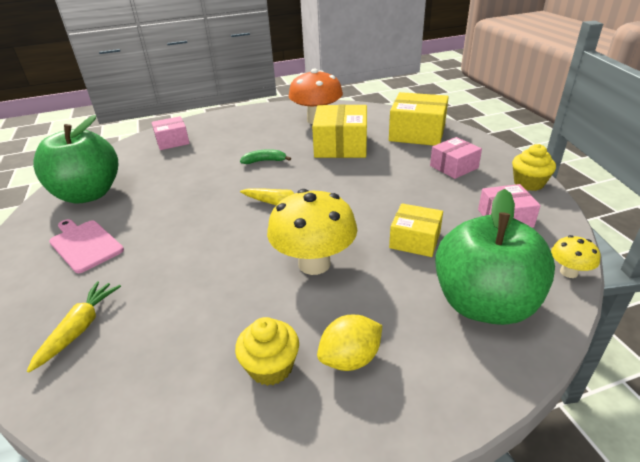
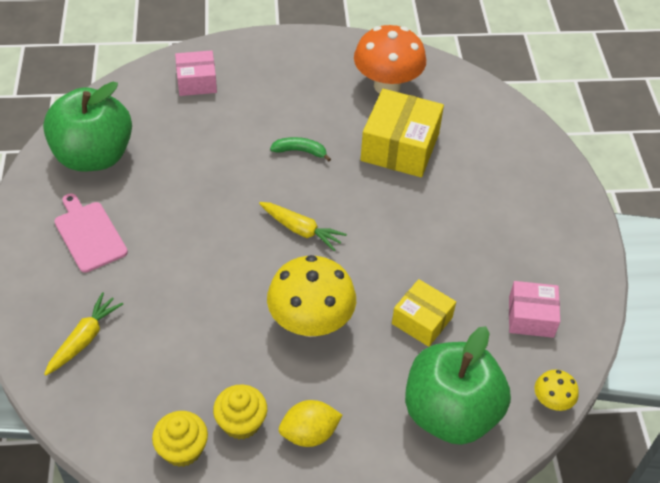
camera: 10 degrees right, 15 degrees up
(417, 133) = (504, 148): yellow box -> none
(453, 167) = (517, 223): pink box -> none
(528, 183) = (588, 273): yellow cupcake -> yellow cupcake (182, 449)

